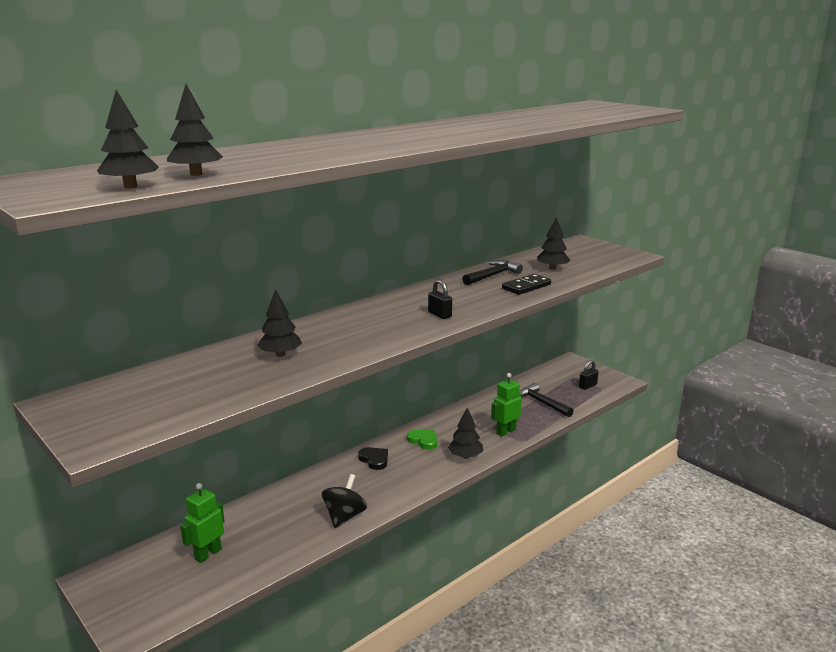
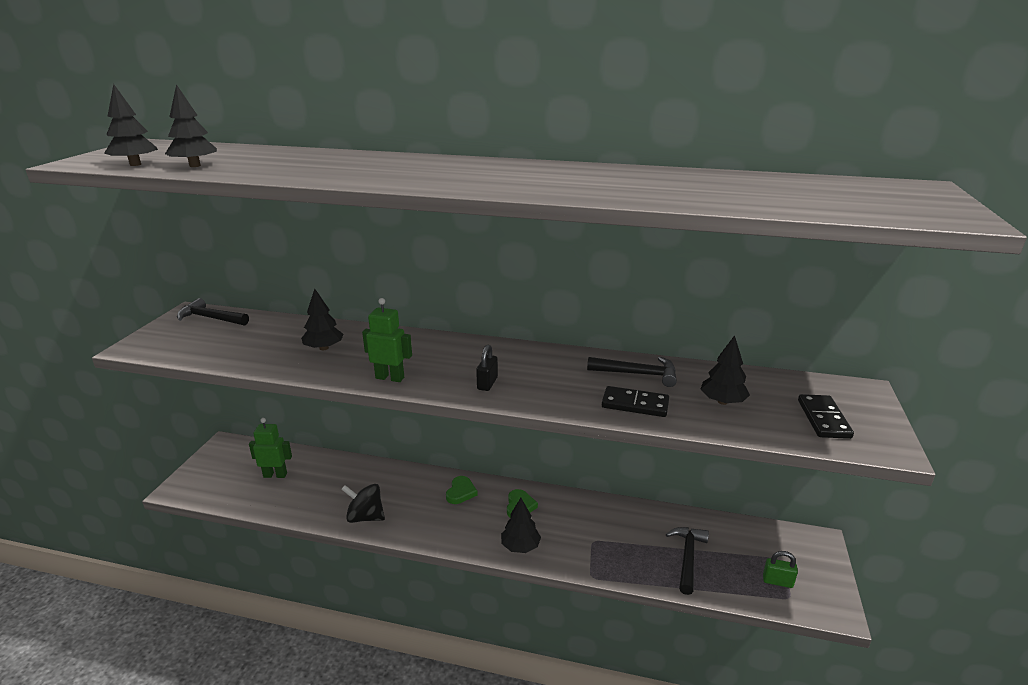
camera: 55 degrees right, 5 degrees up
(102, 393) = (210, 318): none -> black hammer
(344, 516) = (365, 517): black spinning top -> black spinning top turned 150 degrees counterclockwise
(374, 460) = (461, 492): black heart -> green heart
(505, 432) = (595, 555): green robot -> green robot (390, 378)
(587, 386) = (777, 581): black padlock -> green padlock
(597, 256) = (823, 419): none -> black domino

